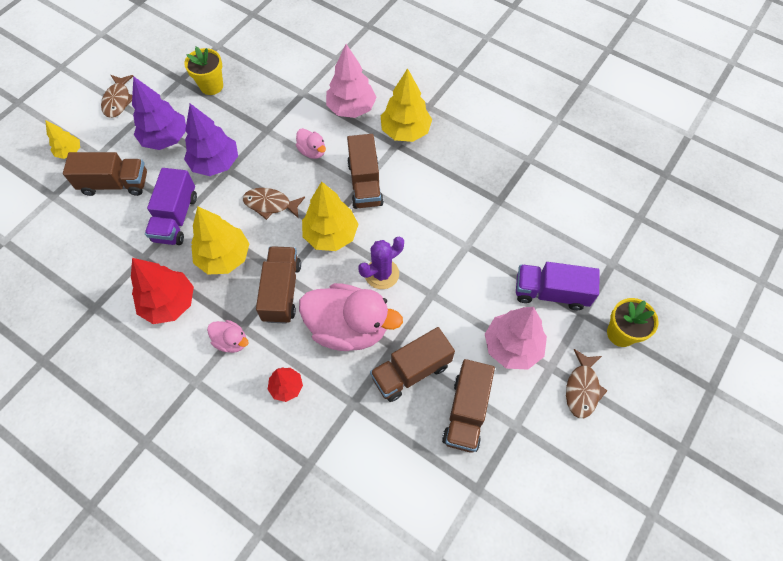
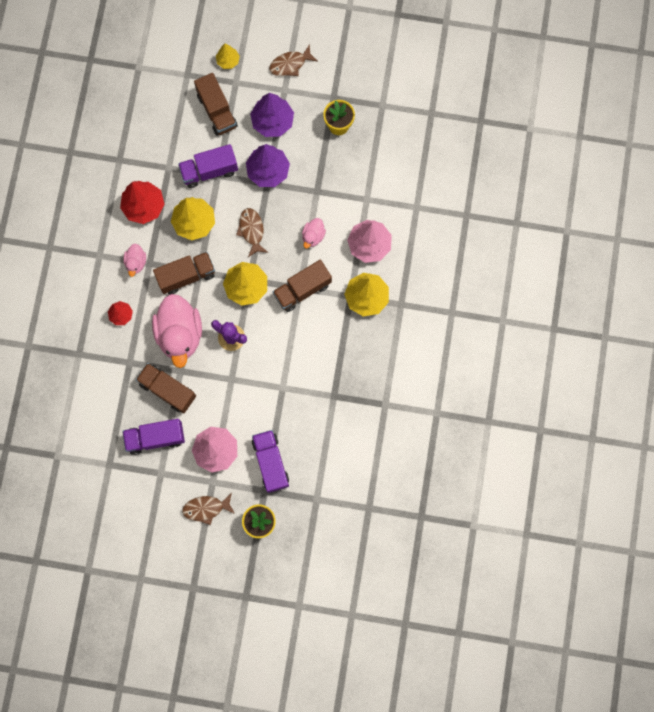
camera: 65 degrees right, 15 degrees up
(466, 412) = (155, 438): brown truck -> purple truck

